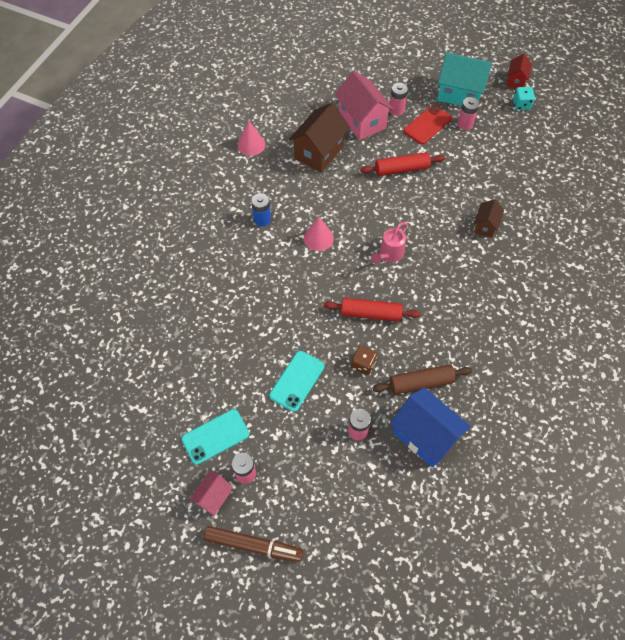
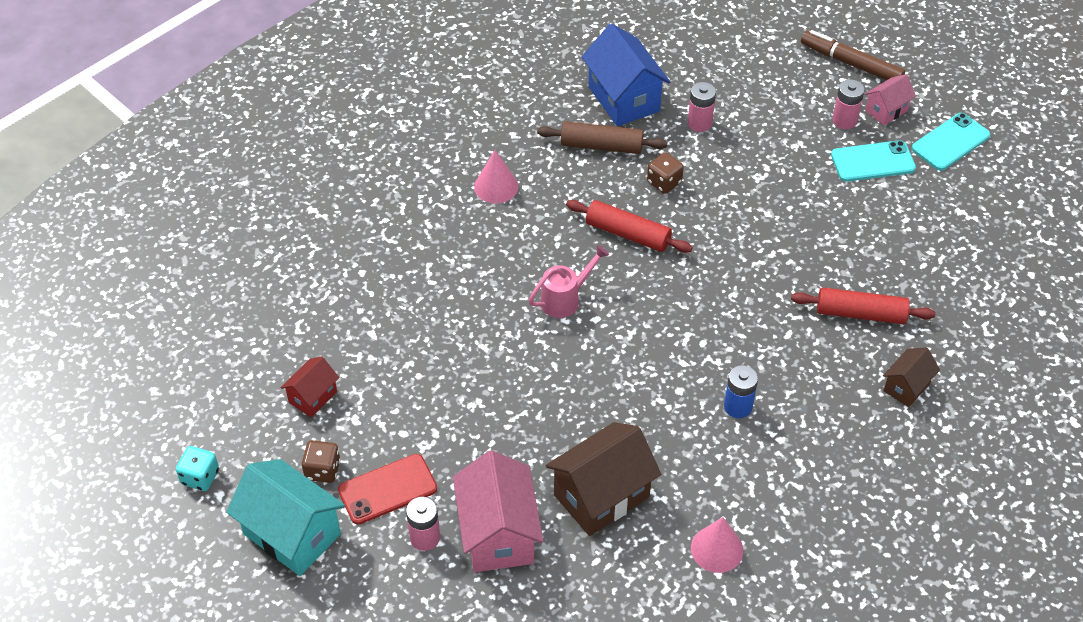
camera: 160 degrees left, 10 degrees down
(297, 381) = (755, 188): turquoise phone -> turquoise phone (950, 142)
(318, 238) = (660, 352): pink cone -> pink cone (496, 186)
(401, 169) = (477, 422): red rolling pin -> red rolling pin (860, 313)
(465, 124) = (322, 470): pink battery -> brown dice
(485, 226) = (402, 297): brown house -> brown house (906, 387)
(516, 80) = (171, 529): red house -> red house (313, 397)

